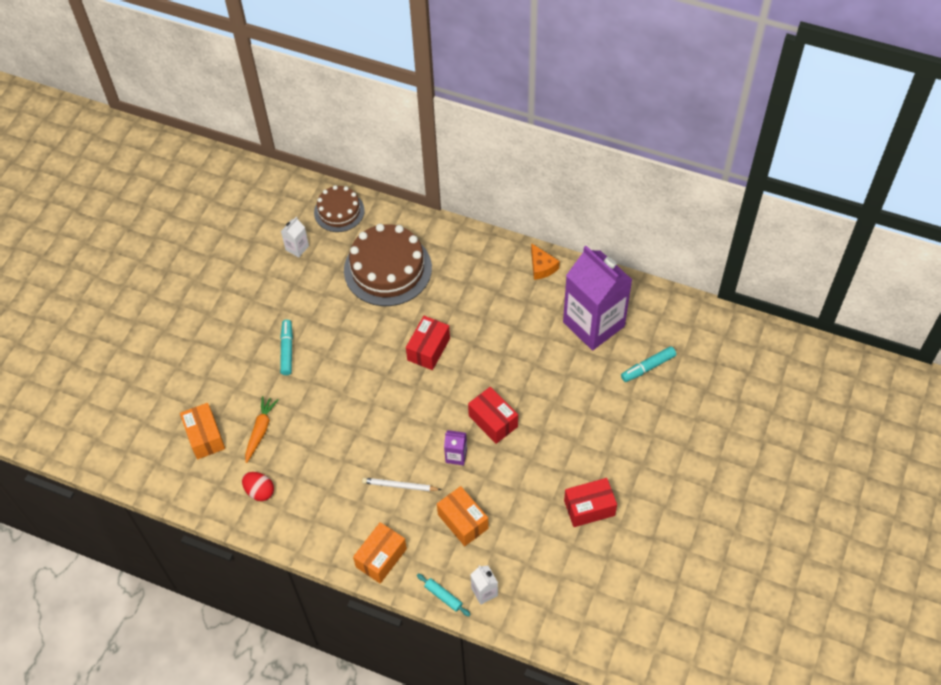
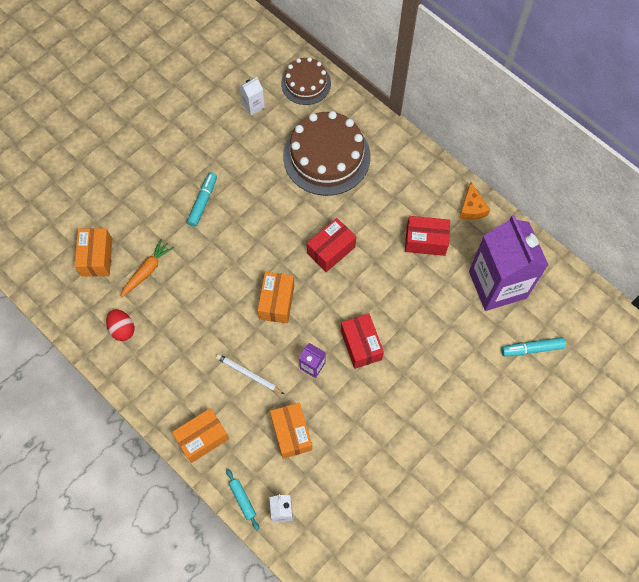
camera: 20 degrees right, 10 degrees up
(398, 413) = (276, 302): none -> orange box
(589, 508) = (415, 469): red box -> red box (425, 241)

